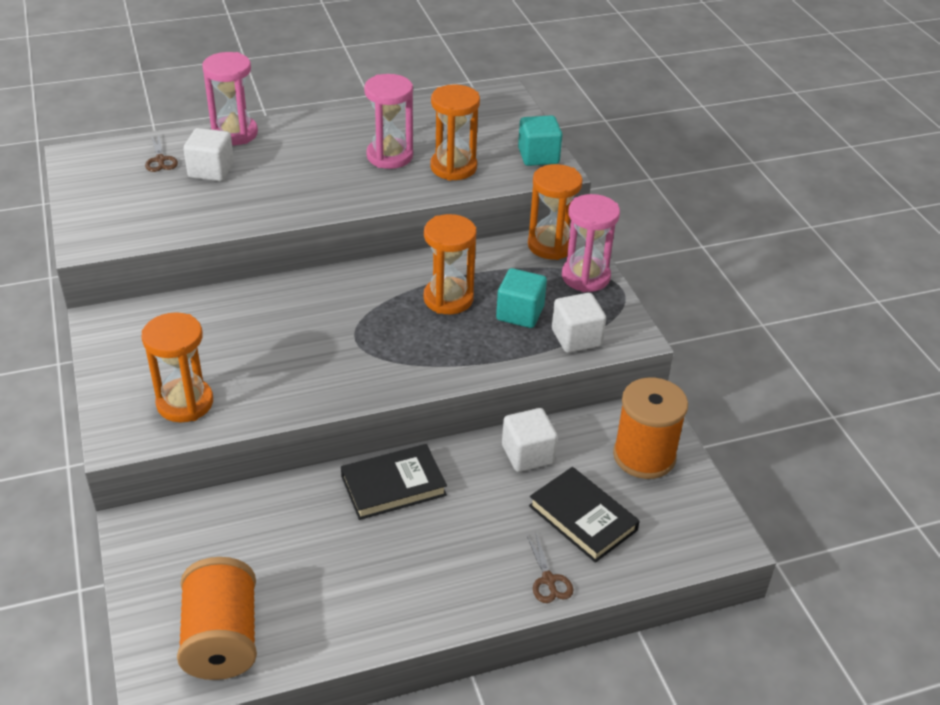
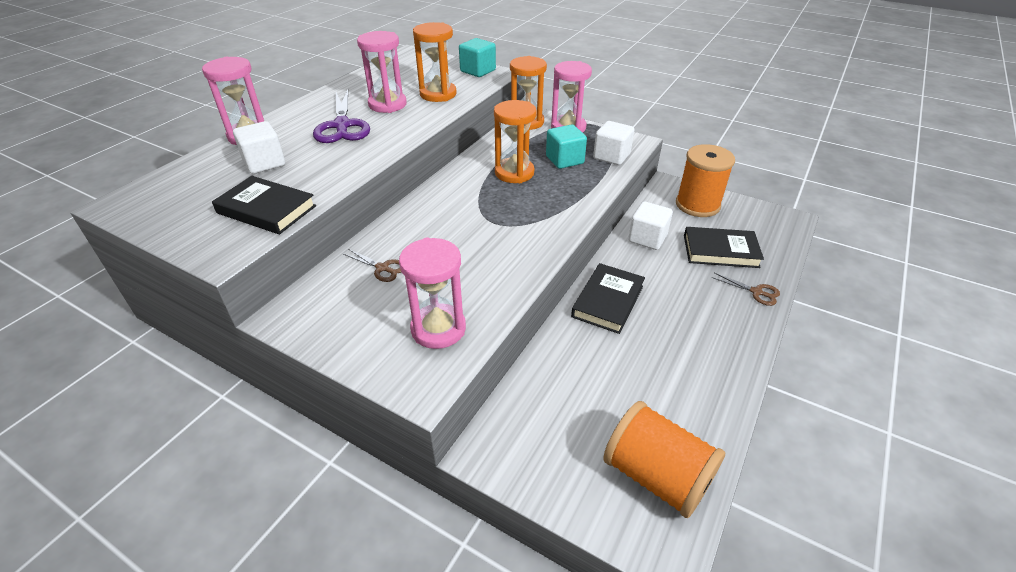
camera: 40 degrees left, 0 degrees up
(159, 219) = (266, 209): none -> black book
(160, 160) = (208, 174): brown scissors -> brown scissors (382, 268)
(185, 403) = (438, 329): orange hourglass -> pink hourglass
(319, 161) = (342, 125): none -> purple scissors

